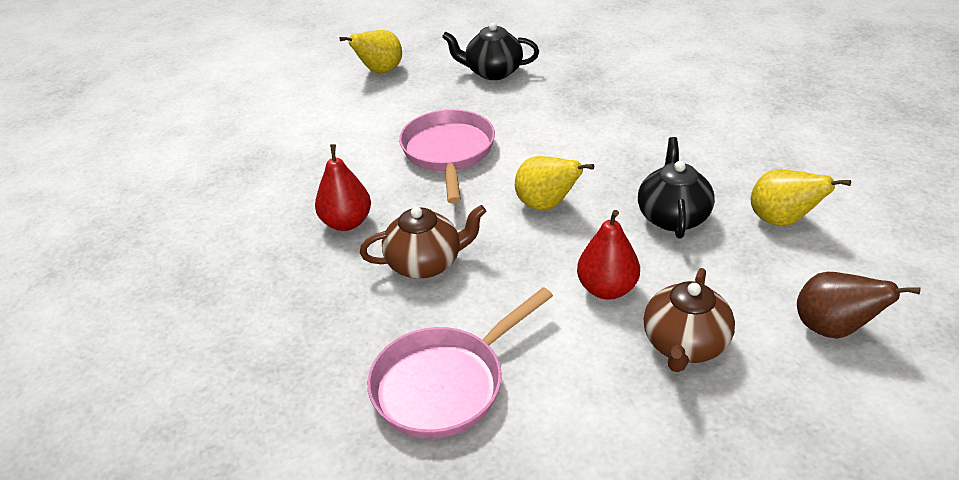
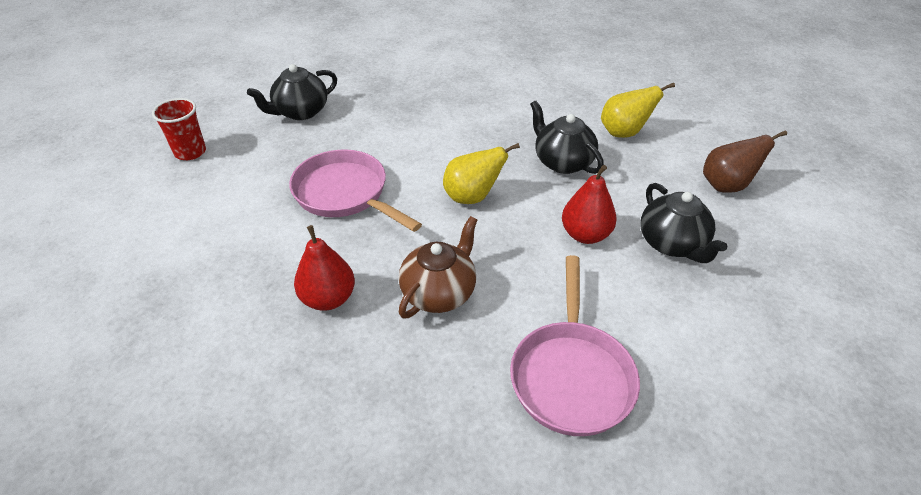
camera: 45 degrees left, 5 degrees up
(380, 71) = (190, 152): yellow pear -> red cup
(684, 345) = (672, 244): brown teapot -> black teapot

